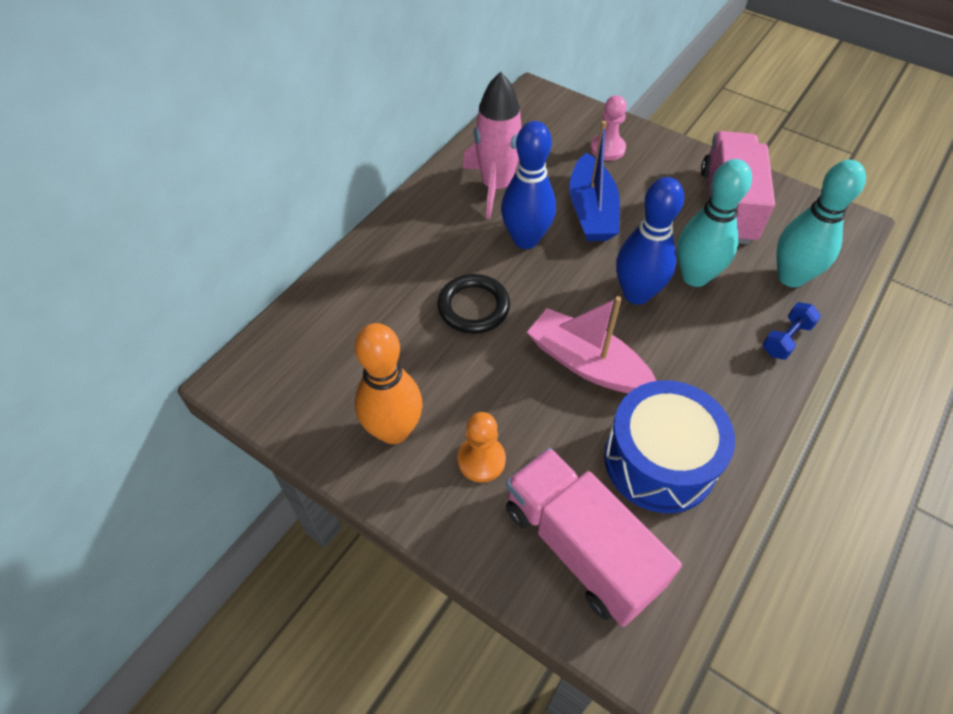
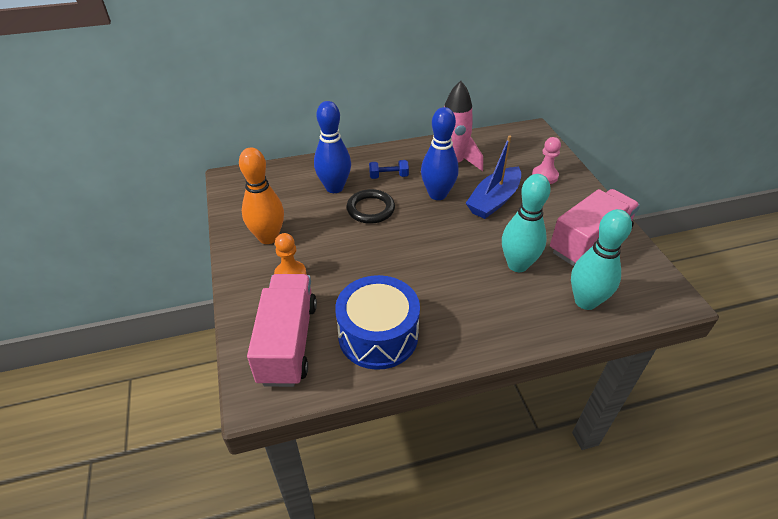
camera: 40 degrees right, 10 degrees down
(586, 363) = (397, 267): pink boat -> none
(636, 294) = (469, 253): blue bowling pin -> blue bowling pin (334, 187)
(786, 339) = (537, 330): blue dumbbell -> blue dumbbell (388, 176)

